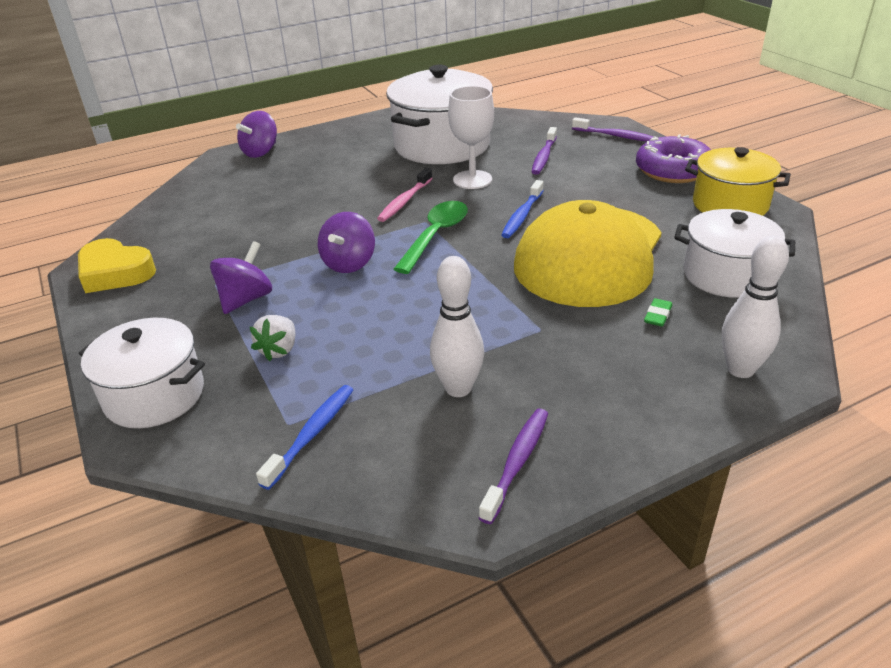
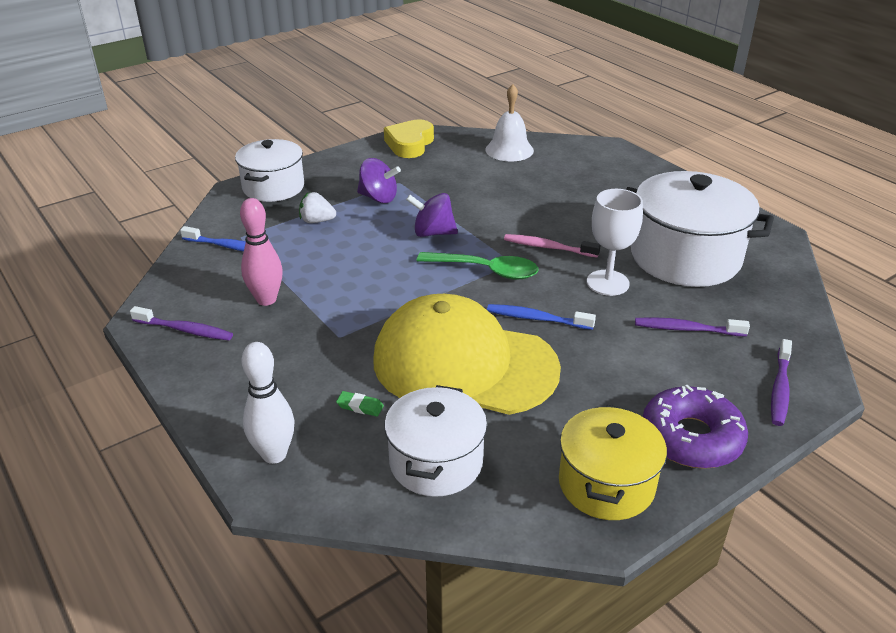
camera: 80 degrees right, 0 degrees up
(188, 207) = (509, 150): none -> white bell
(261, 152) = (622, 161): purple spinning top -> none
(458, 388) = (266, 299): white bowling pin -> pink bowling pin

